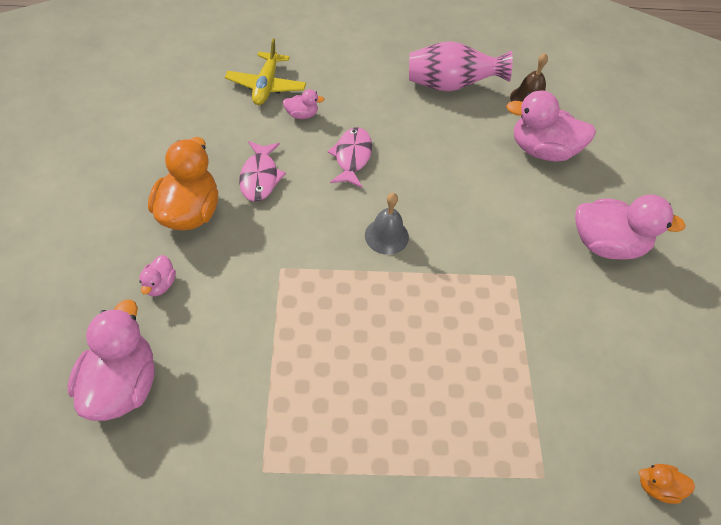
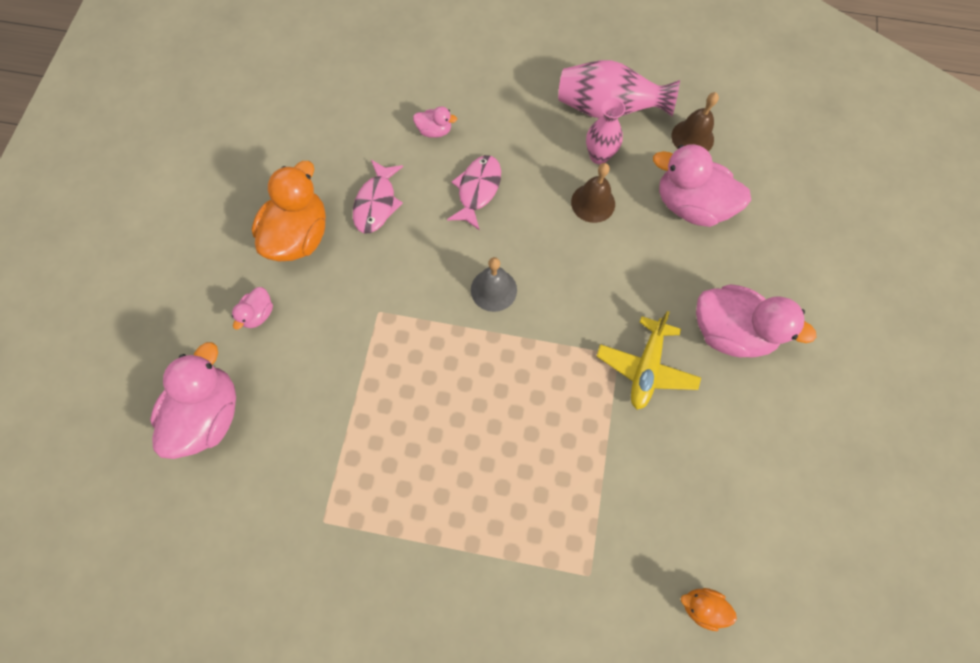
camera: 15 degrees right, 15 degrees up
(266, 86) = (403, 90): yellow plane -> yellow plane (646, 367)
(453, 120) = (599, 156): none -> pink vase
(458, 157) = (593, 203): none -> brown bell

